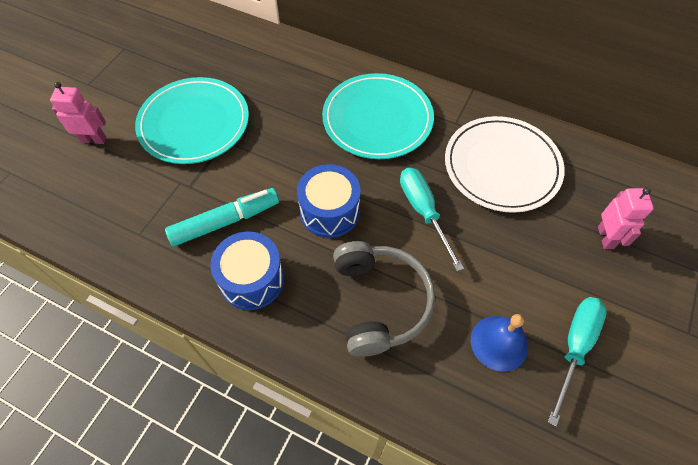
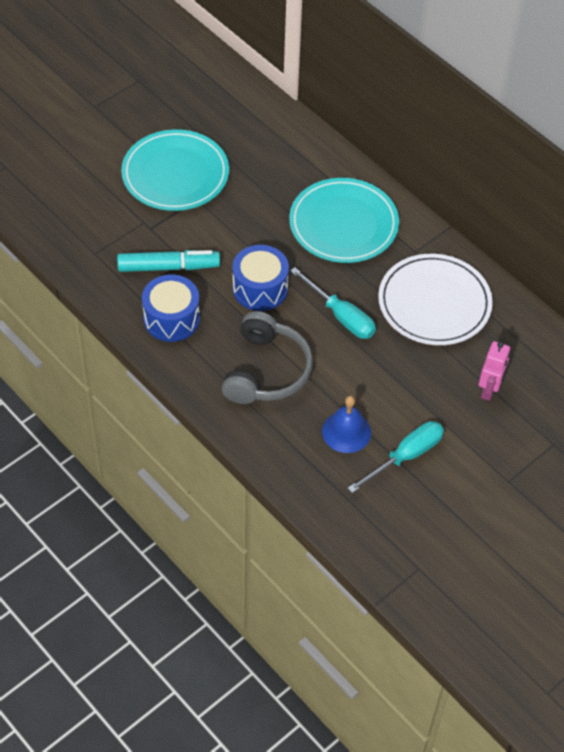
camera: 20 degrees right, 5 degrees down
(93, 139) = (83, 160): pink robot -> none
(423, 212) = (341, 316): turquoise screwdriver -> turquoise screwdriver turned 135 degrees clockwise

